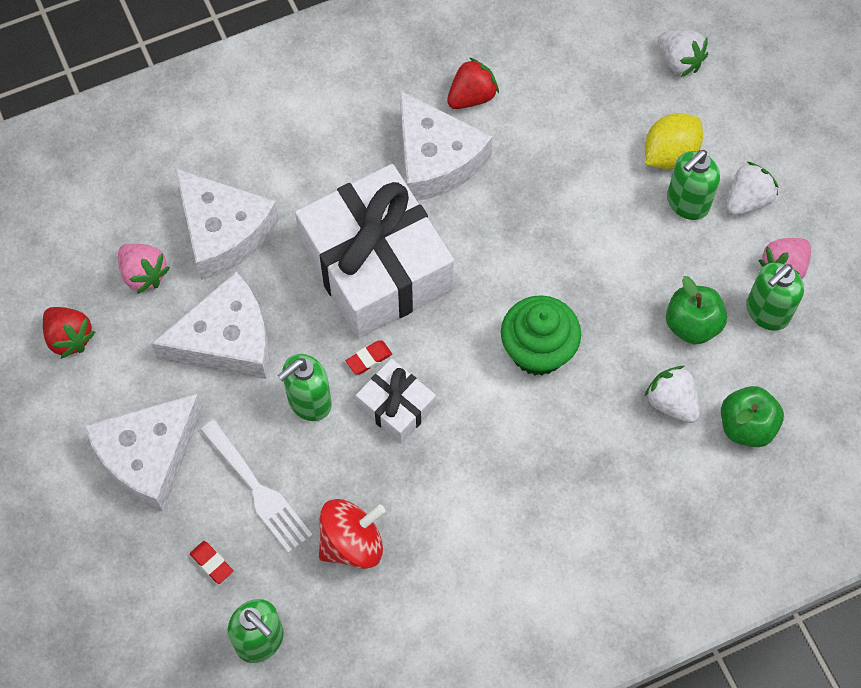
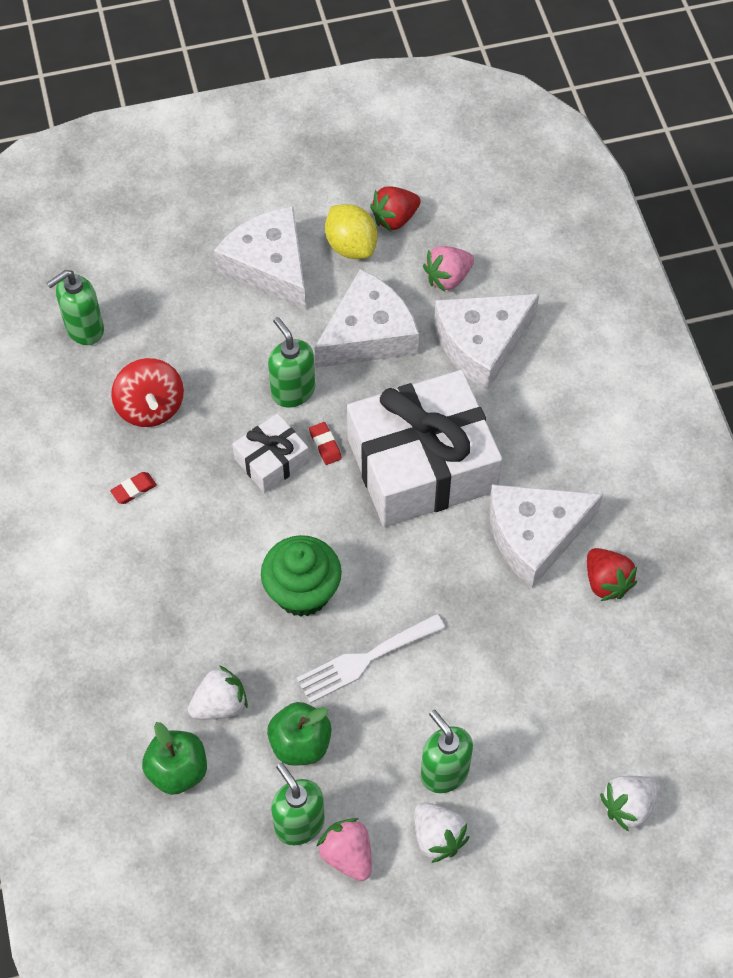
camera: 100 degrees right, 5 degrees down
(211, 563) = (161, 302): red eraser -> red eraser (134, 489)
(226, 340) = (368, 334): white cheese -> white cheese turned 120 degrees counterclockwise
(258, 490) = (217, 343): white fork -> white fork (365, 660)
(669, 154) = (507, 767): yellow lemon -> yellow lemon (351, 246)

